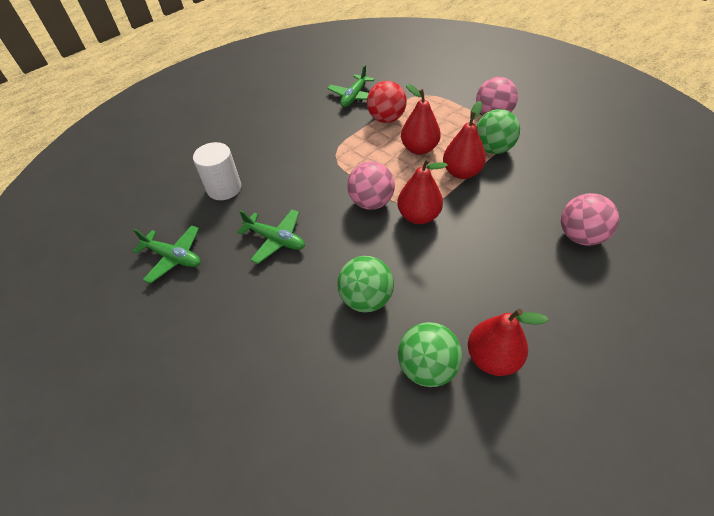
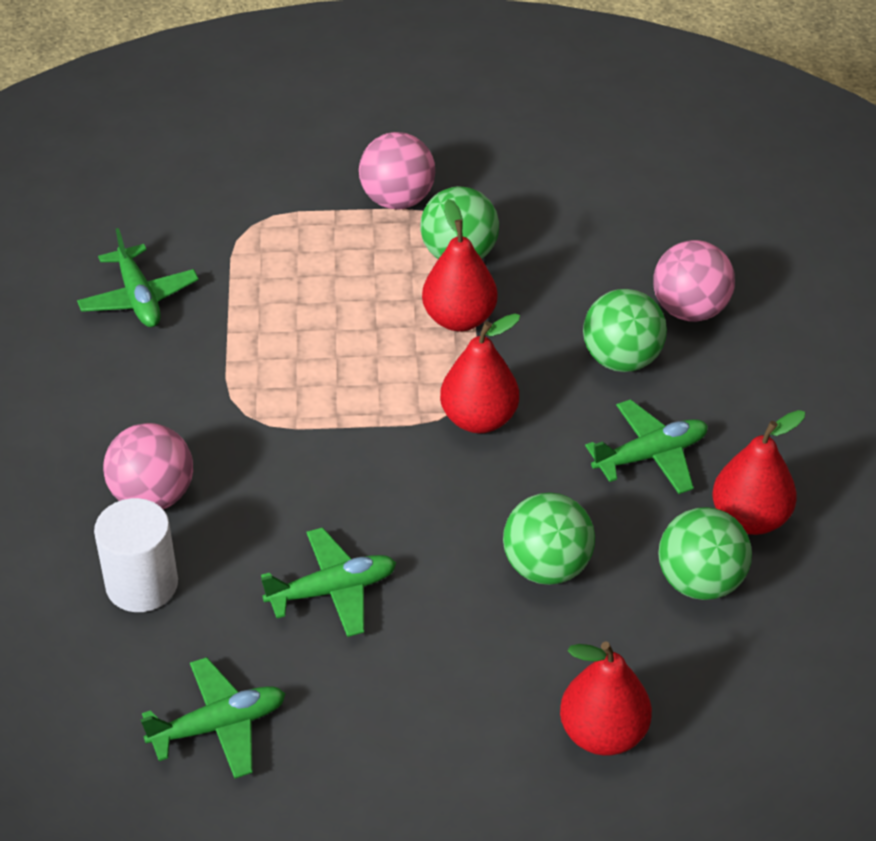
camera: 50 degrees left, 5 degrees down
(371, 202) = (393, 445): pink ball -> pink ball (153, 496)
(386, 119) = (245, 304): red ball -> none
(419, 149) = (358, 321): red pear -> red pear (603, 733)
(477, 287) = (650, 456): none -> green plane
(516, 235) = (622, 359): none -> green ball

